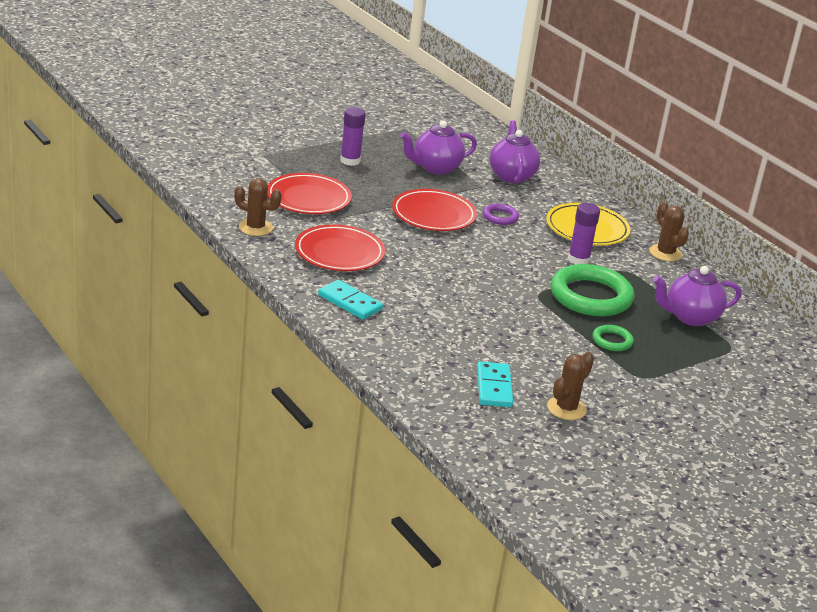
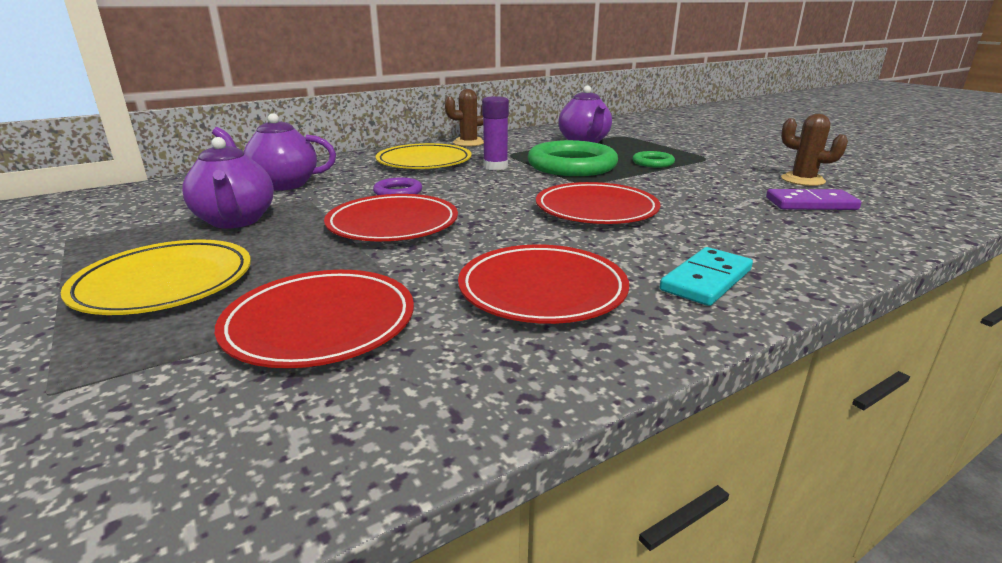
camera: 85 degrees left, 5 degrees down
(255, 227) = (465, 389): brown cactus -> none
(350, 161) = (165, 283): purple glue stick -> yellow plate
(469, 288) = (596, 209): none -> red plate
(494, 387) = (811, 204): turquoise domino -> purple domino

